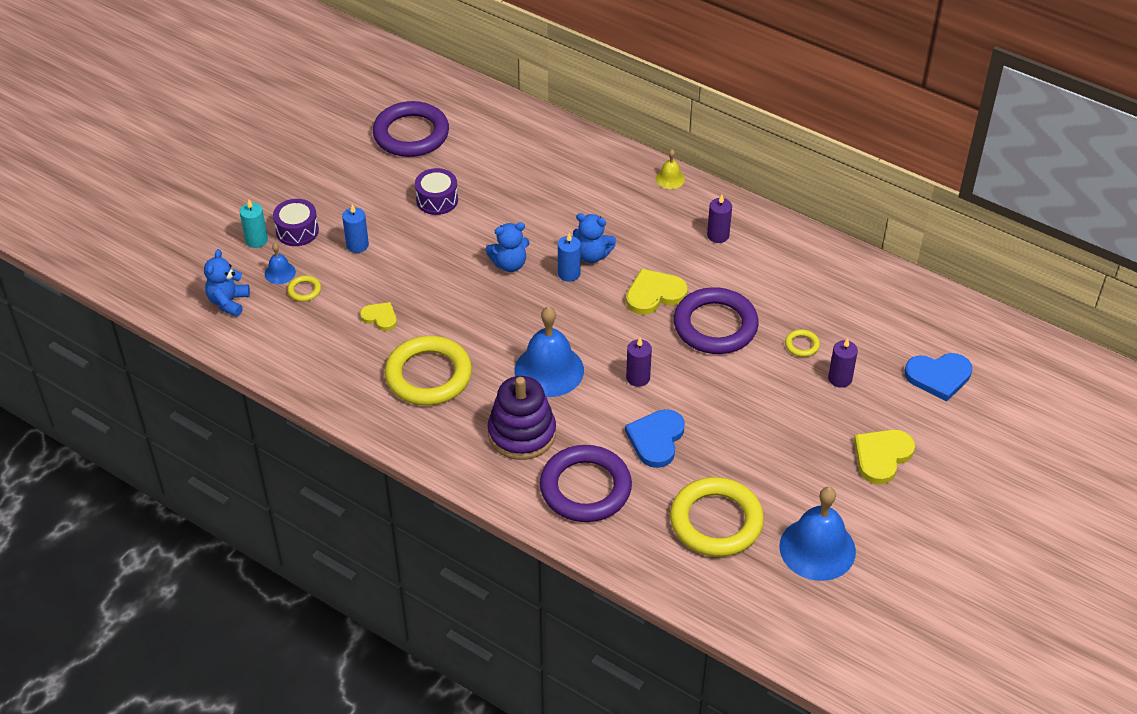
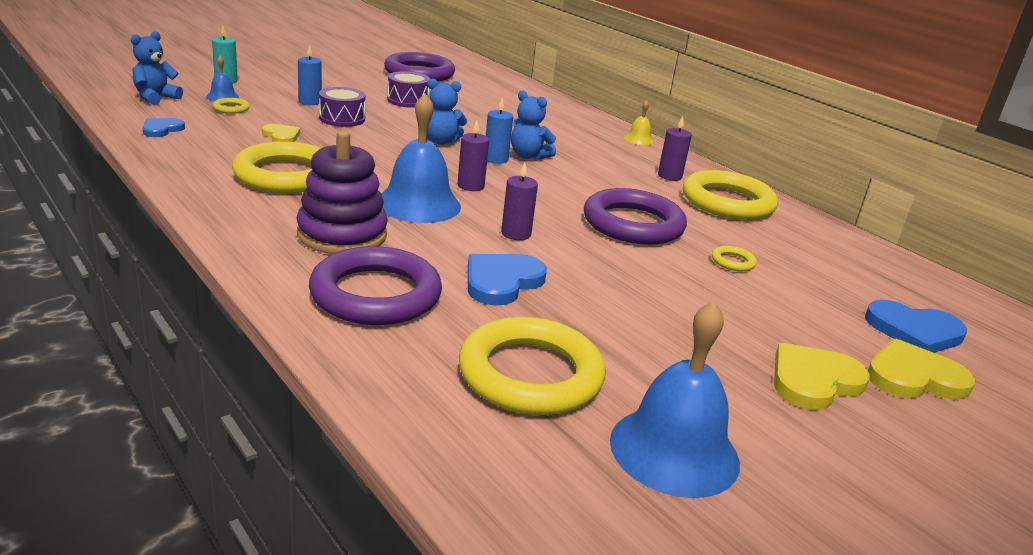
camera: 15 degrees right, 20 degrees down
(282, 352) = (162, 129): none -> blue heart
(297, 231) = (267, 85): purple drum -> purple drum (342, 119)
(654, 294) = (577, 190): yellow heart -> yellow heart (914, 377)
(776, 258) = (727, 202): none -> yellow ring
(840, 378) = (773, 298): purple candle -> purple candle (470, 186)

